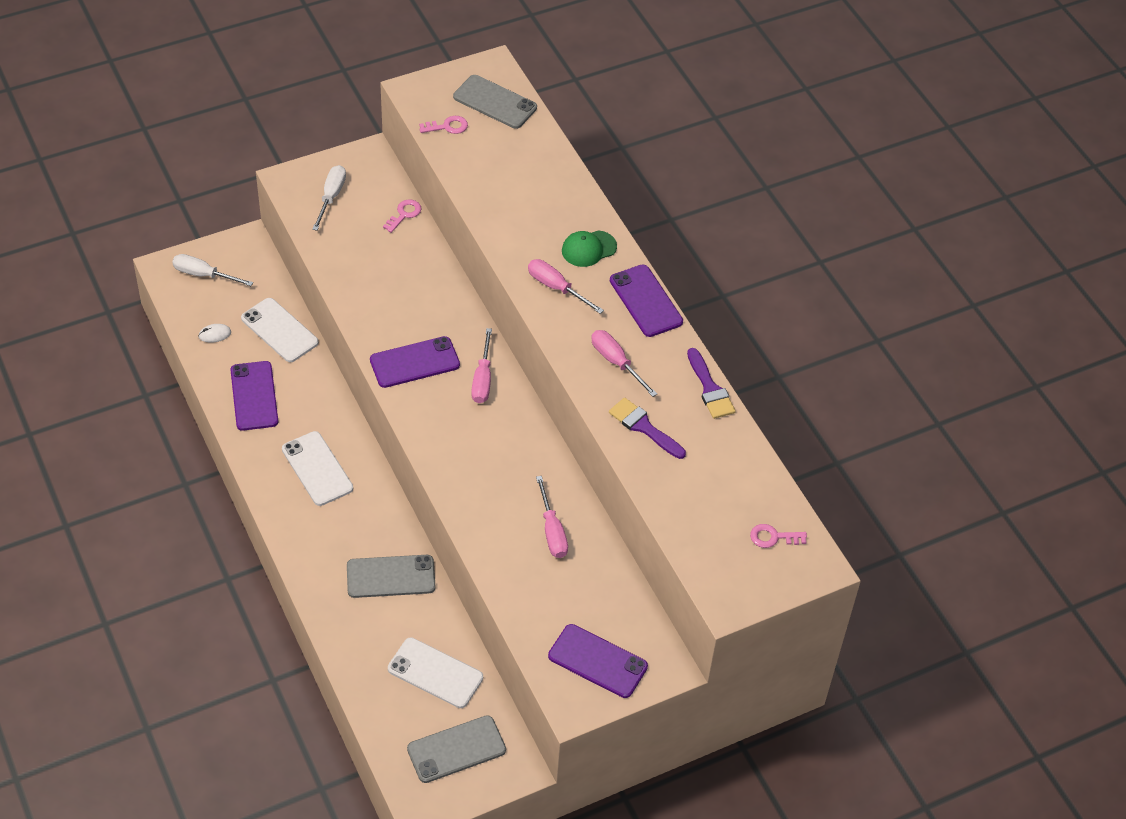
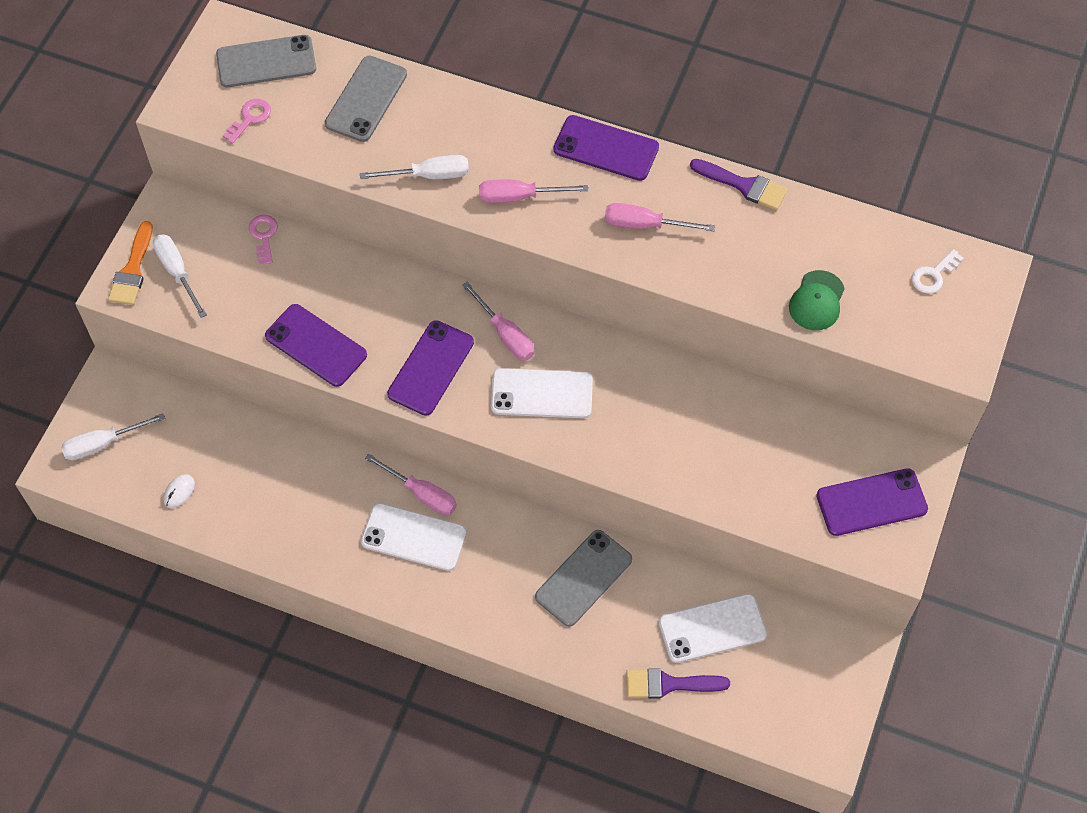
camera: 40 degrees left, 10 degrees up
(254, 396) = (282, 519): purple phone -> purple phone (316, 345)
(279, 330) = (235, 438): white phone -> white phone (541, 394)
(307, 177) = (132, 270): none -> orange brush
(456, 749) = (800, 677): grey phone -> grey phone (366, 99)
(515, 235) = (428, 175): none -> white screwdriver
(552, 531) = (712, 421): pink screwdriver -> pink screwdriver (421, 493)
(588, 249) = (505, 138): green cap -> green cap (816, 301)
(643, 427) = (731, 265): purple brush -> purple brush (669, 684)
(773, 537) = (933, 275): pink key -> white key

